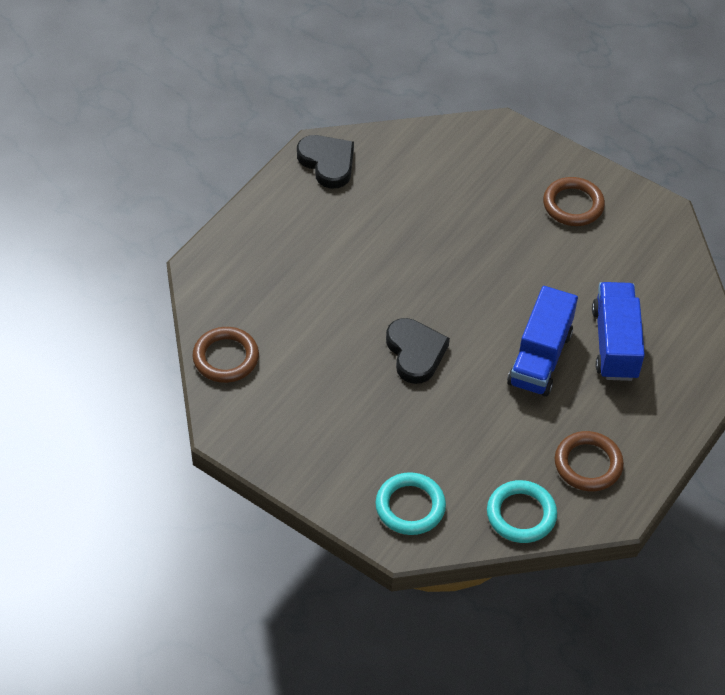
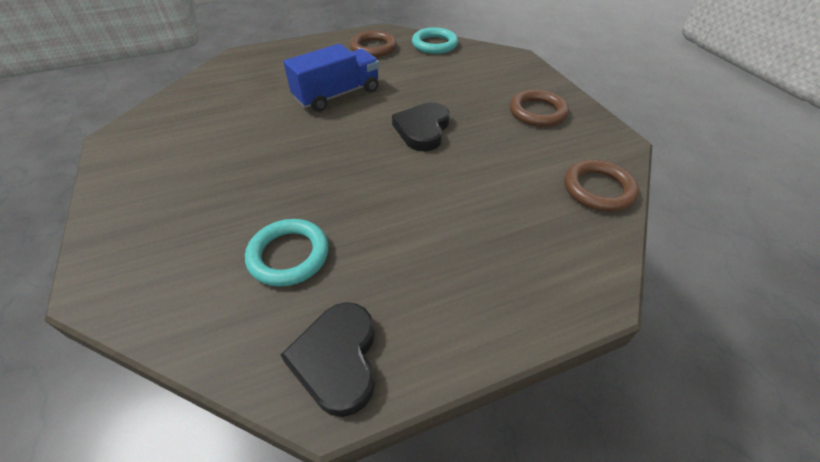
camera: 145 degrees left, 5 degrees down
(410, 506) = (499, 66): turquoise ring -> turquoise ring (289, 255)
(573, 205) = (165, 173): brown ring -> brown ring (537, 112)
(615, 343) = (280, 84): blue truck -> none

